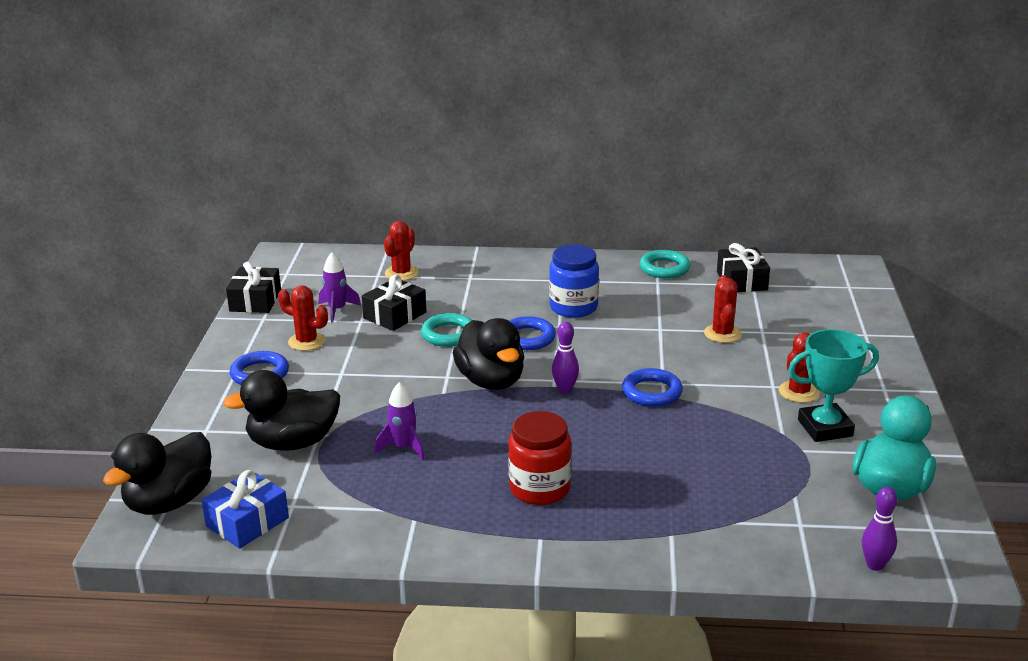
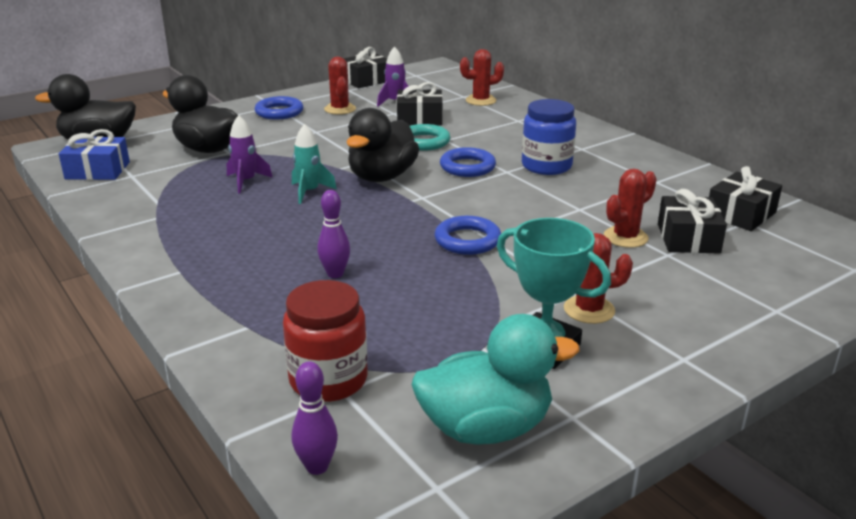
camera: 50 degrees right, 0 degrees up
(472, 425) = (309, 192): none -> turquoise rocket
(539, 488) = (251, 246): red jar -> red jar (328, 380)
(565, 389) = (413, 206): purple bowling pin -> purple bowling pin (335, 274)
(664, 268) = (686, 176): turquoise ring -> none
(750, 314) = (688, 238): none -> black gift

